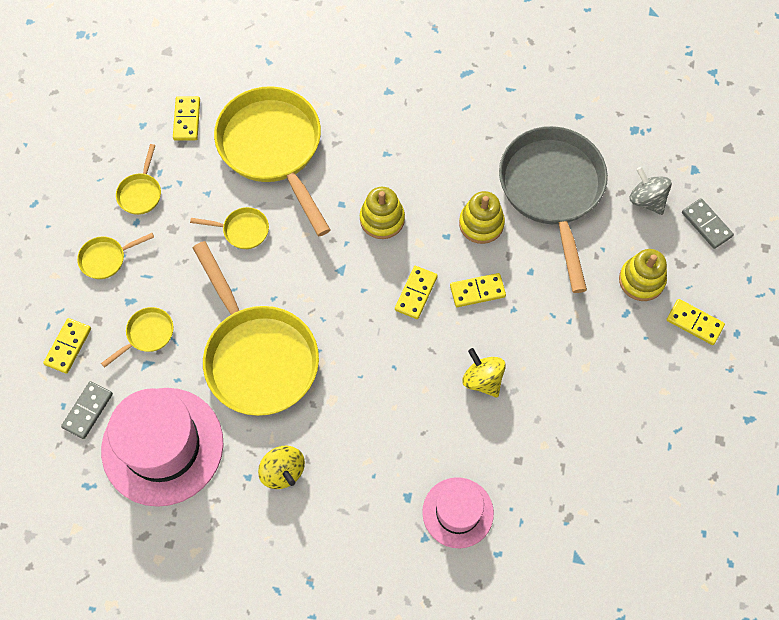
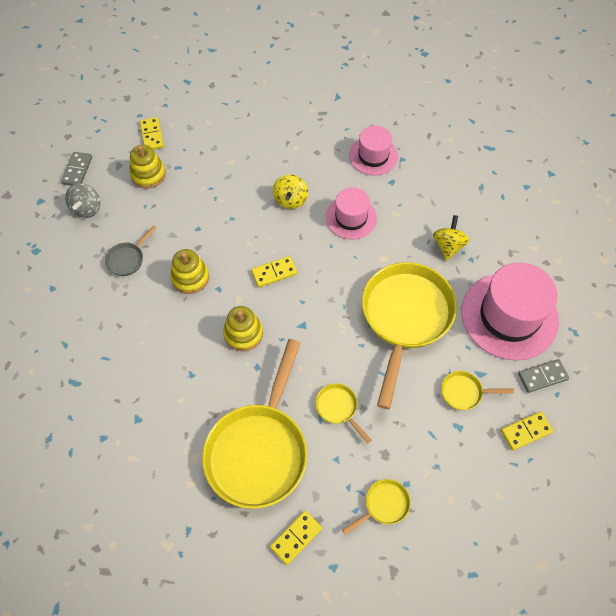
camera: 135 degrees left, 5 degrees down
(106, 258) = (450, 474): yellow pan -> none
(405, 414) = (351, 218): none -> pink hat
(477, 291) = (239, 244): yellow domino -> none
(552, 191) = (127, 259): grey pan -> grey pan, size x0.42

